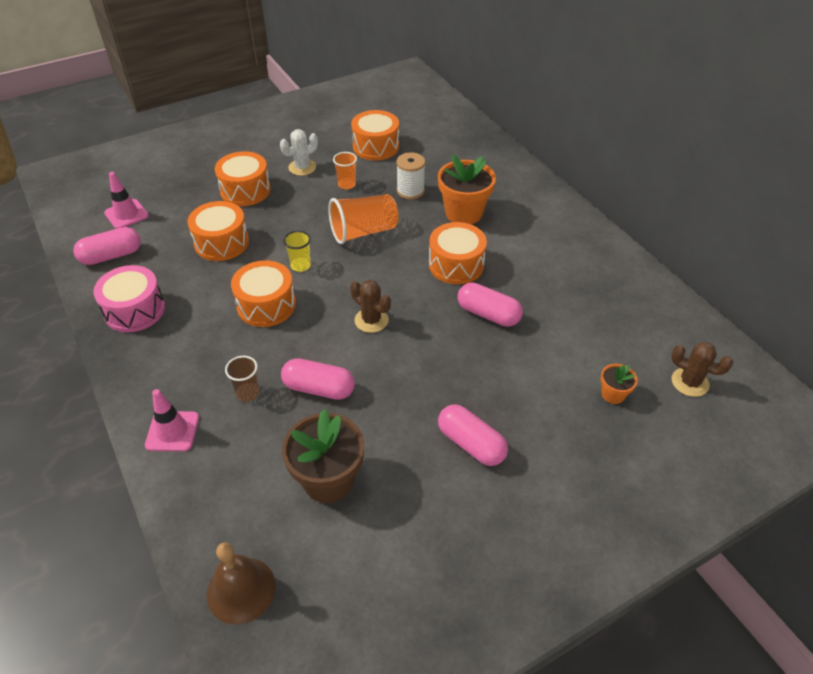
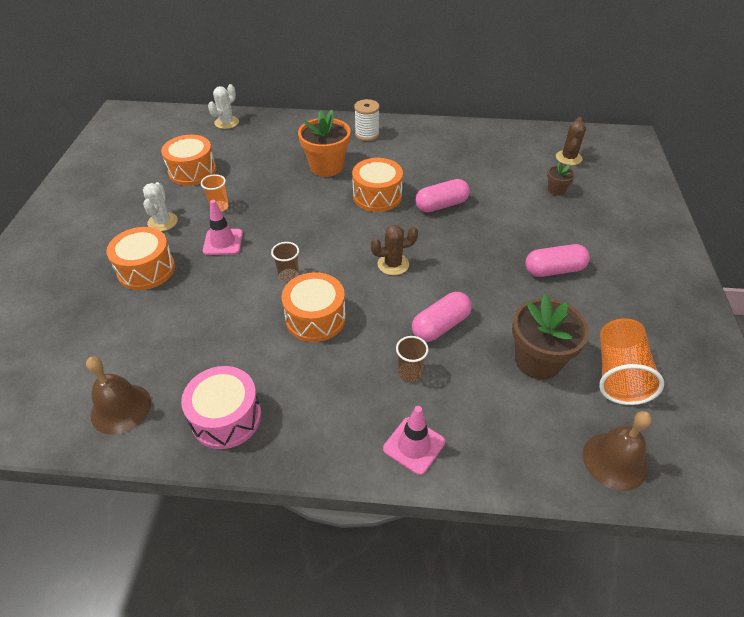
camera: 55 degrees left, 0 degrees up
(111, 256) = (121, 408): pink capsule -> brown bell
(126, 214) = (68, 371): pink traffic cone -> pink traffic cone (223, 242)
(221, 242) = (201, 315): orange drum -> none
(300, 265) = (289, 277): yellow cup -> brown cup
(363, 232) = (288, 224): orange cup -> orange cup (618, 374)
(410, 191) = (270, 179): white spool -> white spool (367, 134)
(459, 126) = (226, 122): none -> white cactus
(613, 394) = (556, 190): orange flower pot -> brown flower pot
(690, 382) = (568, 158): brown cactus -> brown cactus turned 45 degrees counterclockwise

